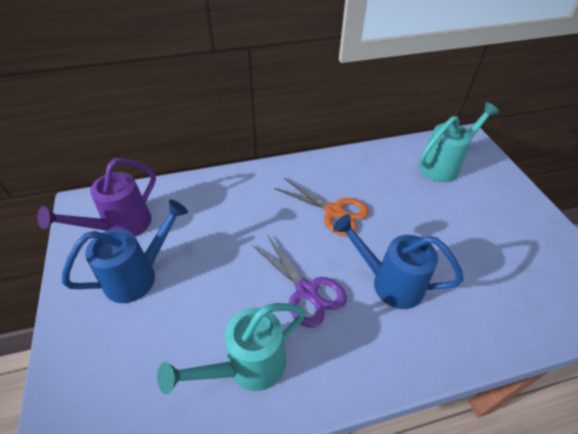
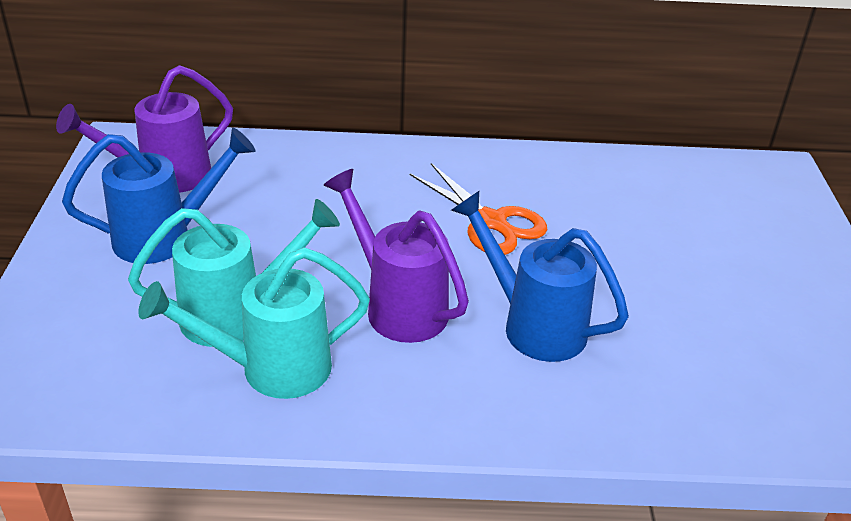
camera: 15 degrees right, 10 degrees down
(306, 291) = (398, 306): purple scissors -> purple watering can
(443, 166) = (712, 199): turquoise watering can -> turquoise watering can (236, 315)

